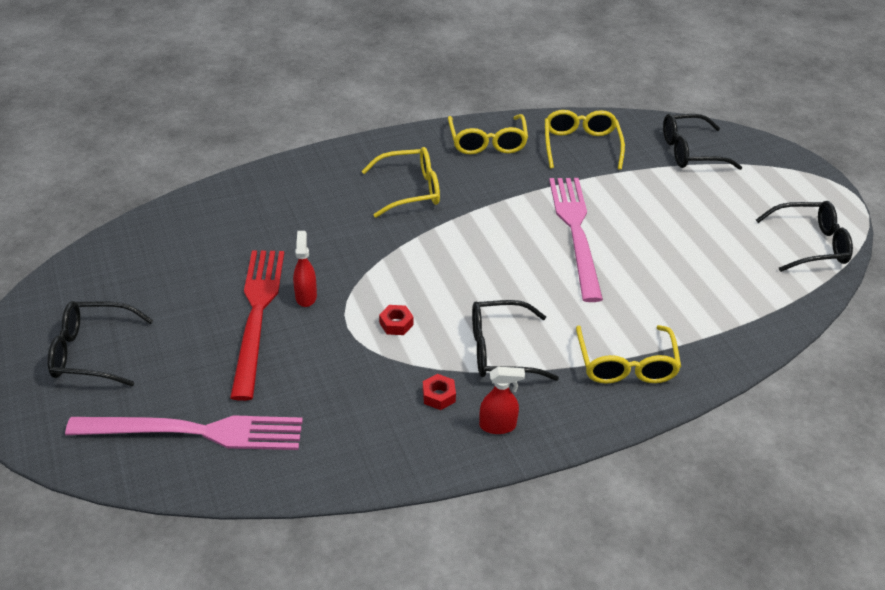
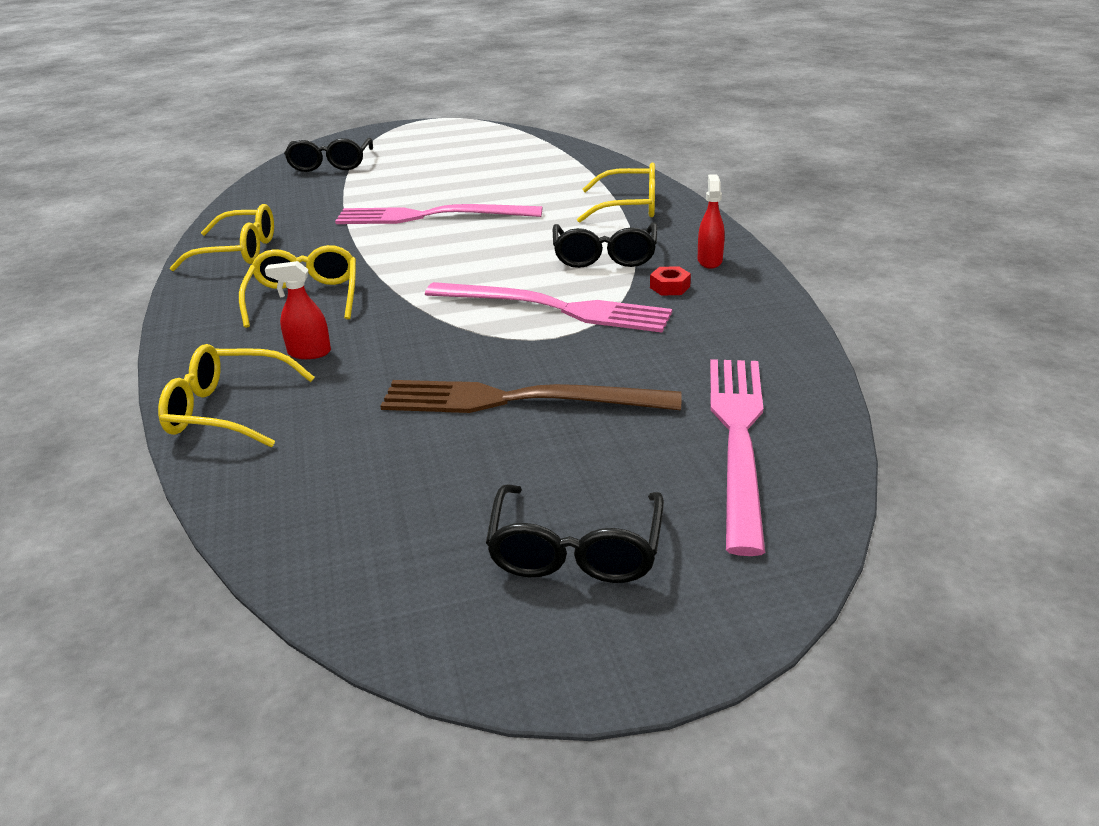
camera: 80 degrees left, 10 degrees down
(257, 315) = (518, 400): red fork -> brown fork
(306, 296) = (490, 365): red spray bottle -> red spray bottle (309, 353)
(396, 324) = (554, 308): red nut -> pink fork
(581, 146) = (284, 207): yellow glasses -> yellow glasses (228, 410)
(809, 245) = (489, 137): black glasses -> none

